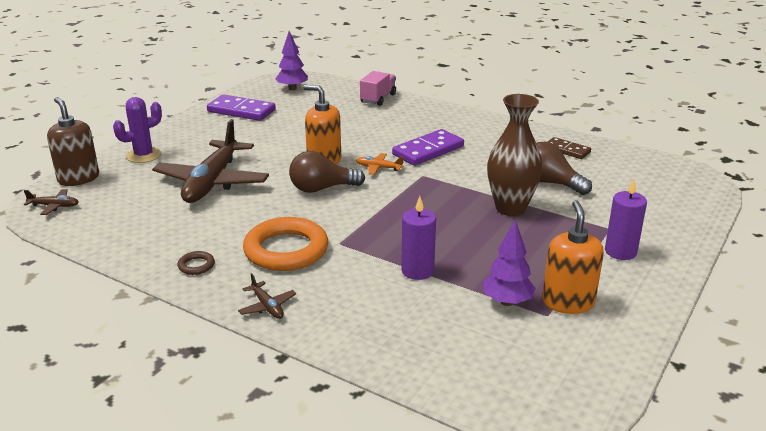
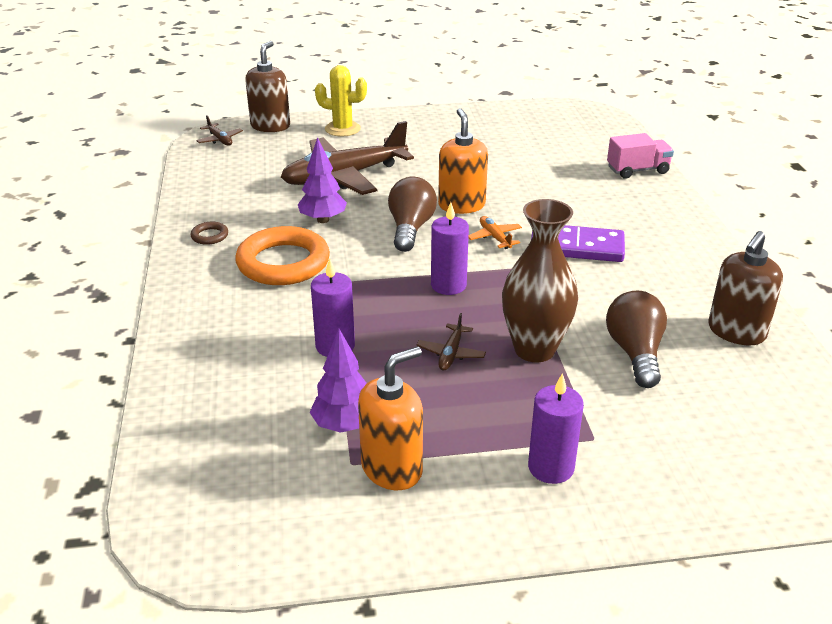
camera: 50 degrees right, 5 degrees up
(143, 155) = (342, 129): purple cactus -> yellow cactus
(241, 111) = (487, 125): purple domino -> none
(267, 306) = (188, 297): brown plane -> brown plane (451, 353)
(292, 88) = (574, 123): purple tree -> purple tree (323, 220)
(322, 188) = (410, 228): brown light bulb -> brown light bulb turned 60 degrees clockwise
(407, 204) = (448, 285): none -> purple candle
(567, 150) = (736, 332): brown domino -> brown soap dispenser

